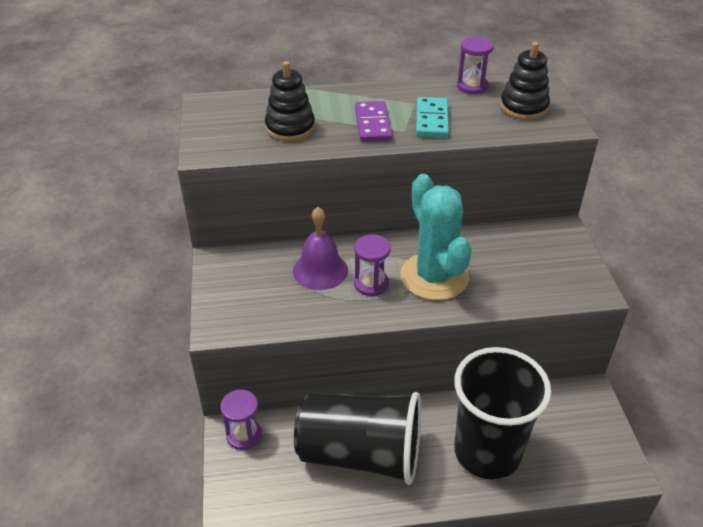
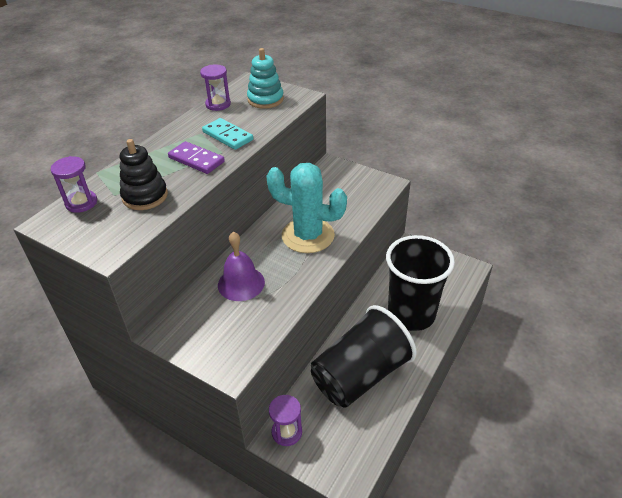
camera: 50 degrees left, 0 degrees up
(371, 284) = (281, 266): purple hourglass -> purple hourglass (81, 203)
(523, 107) = (265, 99): black stacking toy -> turquoise stacking toy

